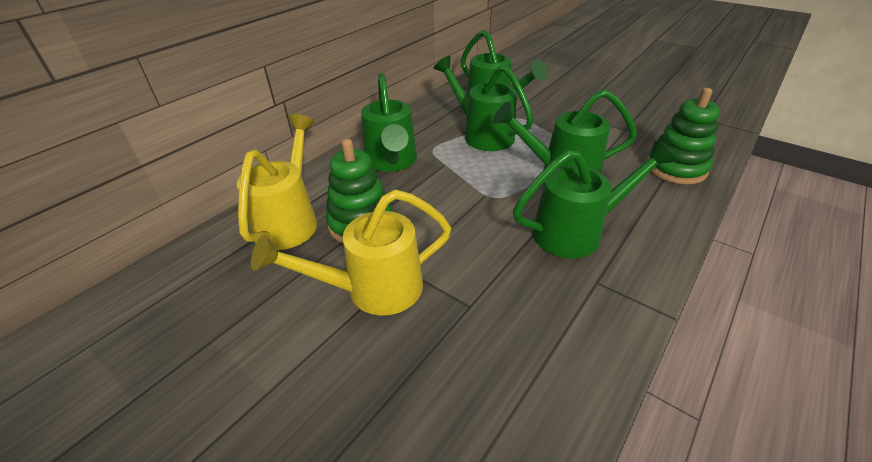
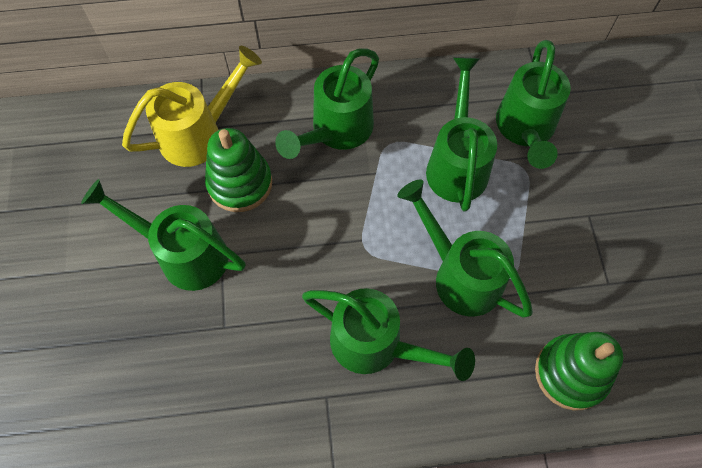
camera: 45 degrees right, 25 degrees up
(373, 290) = (184, 254): yellow watering can -> green watering can

